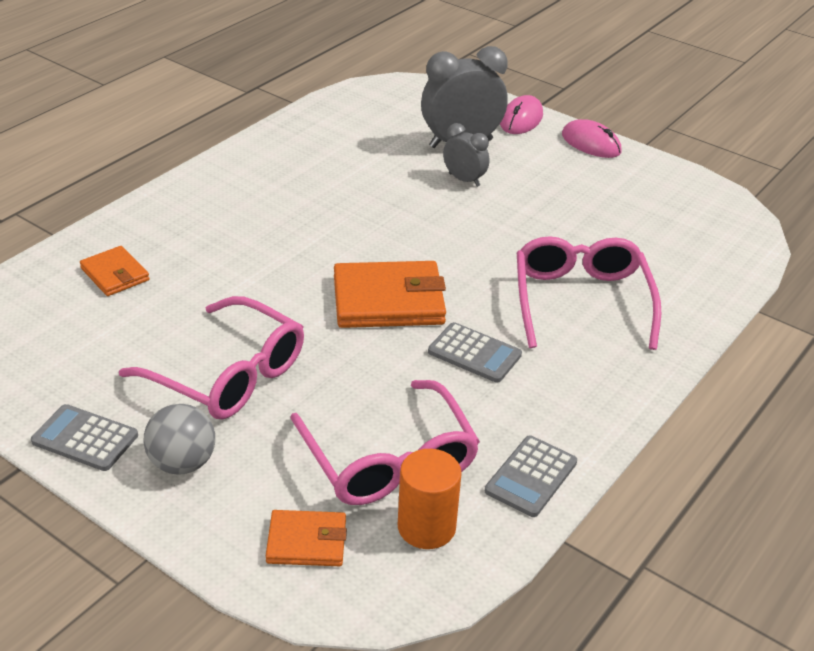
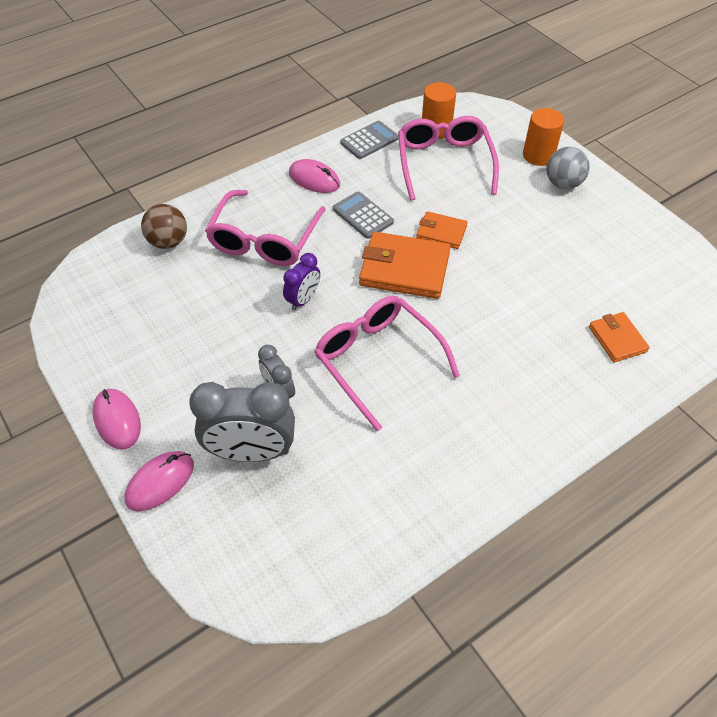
camera: 160 degrees left, 15 degrees up
(85, 438) = (622, 209): grey calculator -> none
(227, 374) = (532, 233): pink glasses -> pink glasses (378, 361)
(228, 510) = (538, 155): none -> orange cylinder
(306, 541) = (499, 134): orange wallet -> orange wallet (441, 232)
(490, 251) = (303, 300): none -> purple clock
(574, 391) = (314, 179): none -> pink mouse
(691, 278) = (168, 242): none -> brown ball

